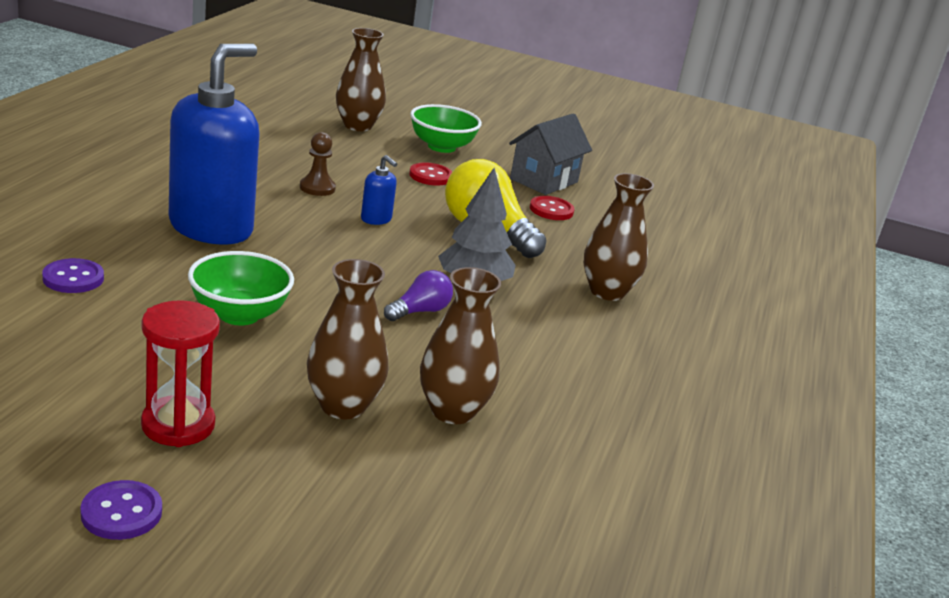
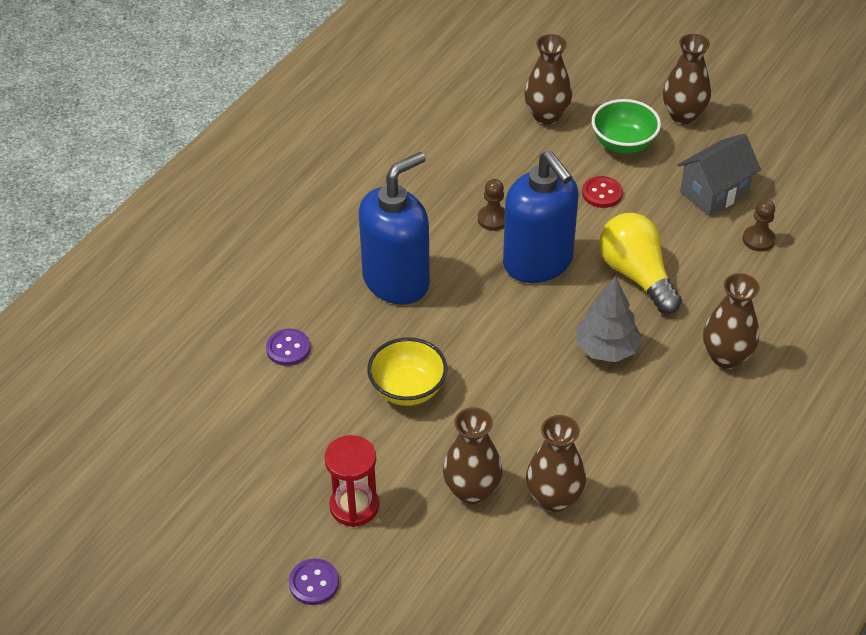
camera: 20 degrees right, 20 degrees up
(239, 314) = (408, 389): green bowl -> yellow bowl
(376, 219) = (538, 262): blue soap dispenser -> blue soap dispenser, size x2.49
(420, 311) = (552, 384): purple light bulb -> none
(493, 133) = (683, 115): none -> brown vase
(551, 210) = (708, 240): red button -> none
(601, 211) = (758, 239): none -> brown pawn

